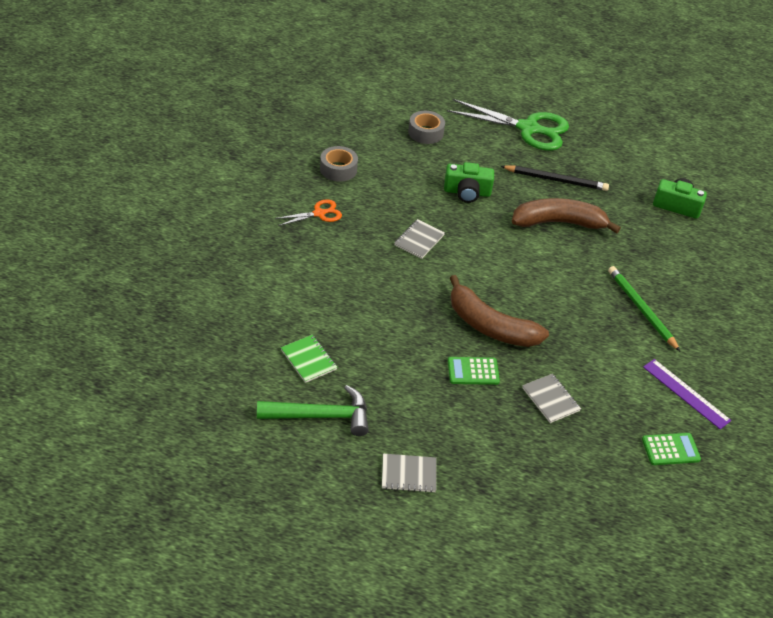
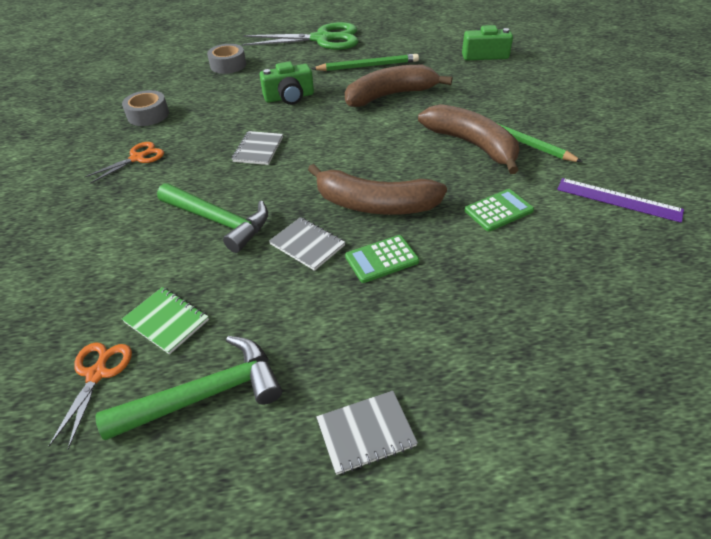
camera: 15 degrees left, 0 degrees up
(257, 378) = (97, 374): none -> orange scissors
(366, 296) = (218, 221): none -> green hammer
(550, 399) = (487, 258): grey notebook -> grey notebook (307, 245)
(556, 180) = (368, 66): black pencil -> green pencil
(600, 301) = (472, 145): none -> brown banana
(670, 449) = (653, 263): green calculator -> green calculator (498, 210)

